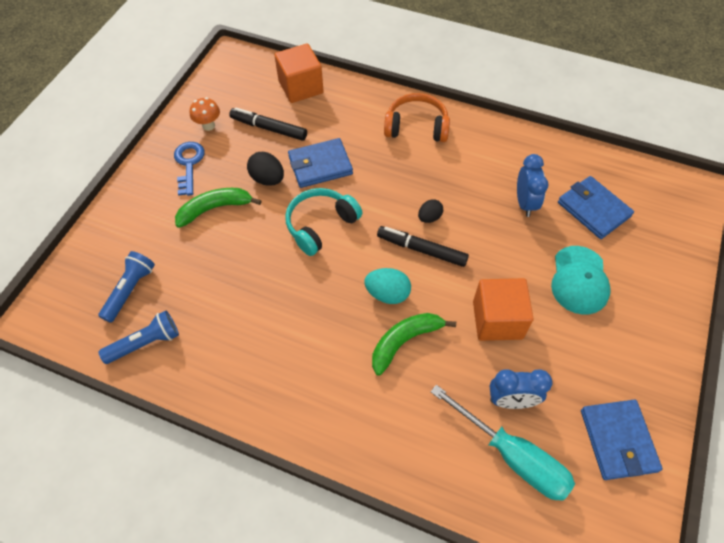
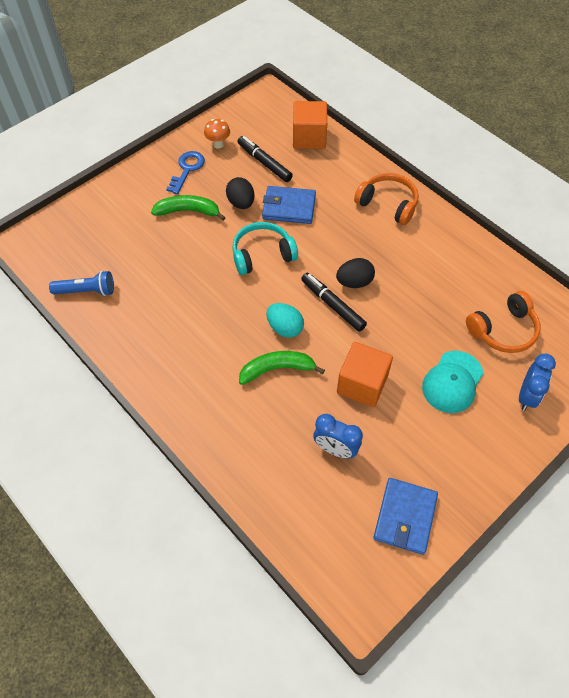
camera: 25 degrees right, 0 degrees up
(130, 290) = (95, 249): blue flashlight -> none
(429, 217) = (354, 282): black egg -> black egg, size x1.52
(512, 456) = (311, 489): turquoise screwdriver -> none
(525, 203) = (444, 301): blue clock -> blue clock (527, 396)
(593, 209) = (503, 330): blue wallet -> orange headphones

